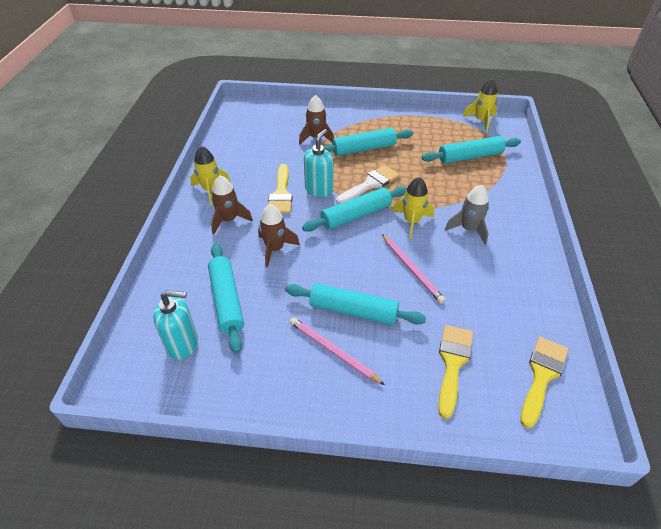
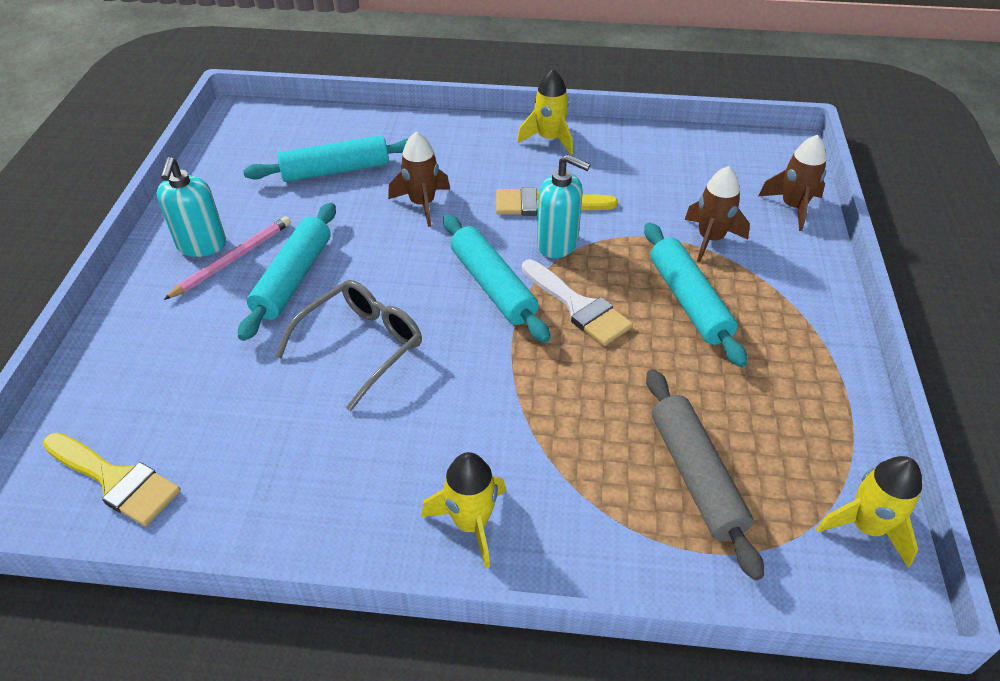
camera: 90 degrees right, 0 degrees up
(183, 344) = (279, 146): turquoise soap dispenser -> turquoise soap dispenser (202, 245)
(229, 220) = (484, 160): brown rocket -> brown rocket (793, 207)
(411, 269) = (361, 346): pink pencil -> grey glasses
(412, 222) = (475, 355): yellow rocket -> yellow rocket (471, 523)
(452, 363) = (174, 375): yellow brush -> none
(468, 229) = (451, 436): grey rocket -> none
(470, 157) = (695, 476): turquoise rolling pin -> grey rolling pin

